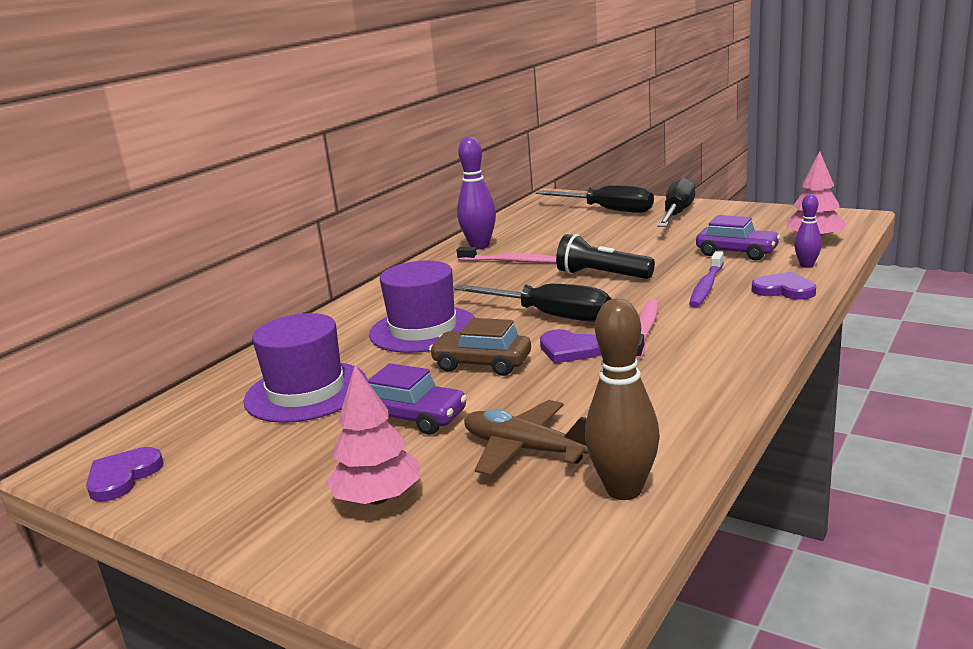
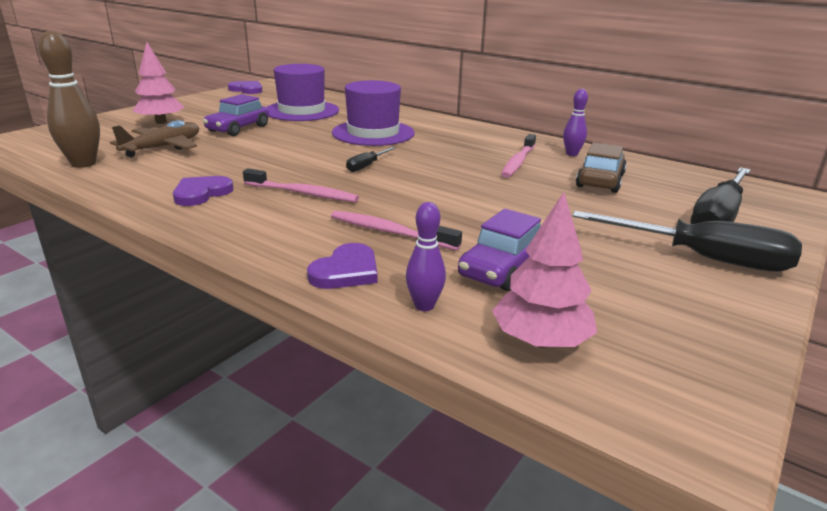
camera: 90 degrees right, 5 degrees up
(479, 246) = (571, 154): purple bowling pin -> purple bowling pin, size x0.57
(482, 364) = (295, 144): brown car -> brown car (600, 181)
(549, 315) = (366, 166): black screwdriver -> black screwdriver, size x0.48
(569, 350) = (290, 167): purple heart -> purple heart (201, 193)
(601, 275) = (456, 191): black flashlight -> none
(706, 286) = (390, 232): purple toothbrush -> pink toothbrush

